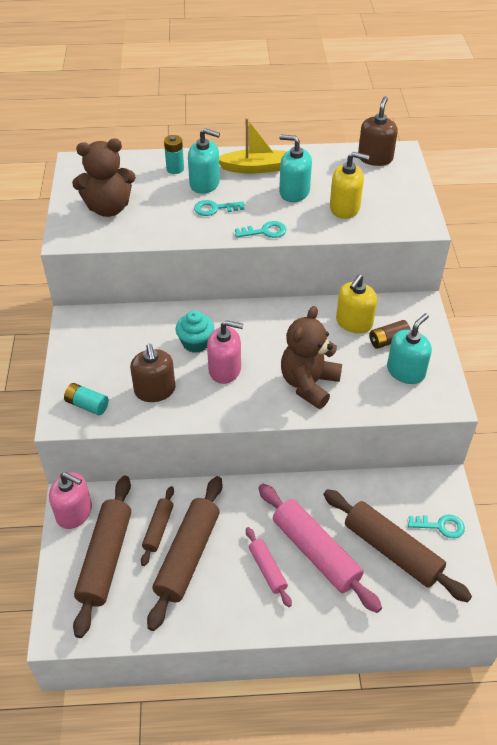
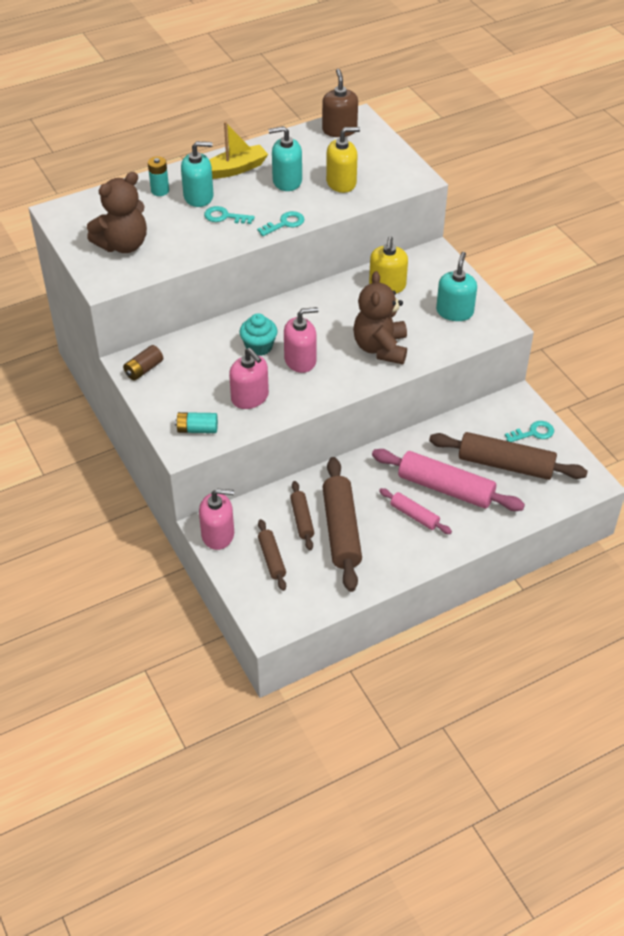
camera: 25 degrees left, 0 degrees up
(105, 558) = (272, 559): brown rolling pin -> brown rolling pin, size x0.53
(155, 390) = (250, 397): brown soap dispenser -> pink soap dispenser
(214, 208) = (224, 216): turquoise key -> turquoise key turned 45 degrees clockwise
(388, 340) = (425, 291): brown battery -> brown battery (144, 369)

